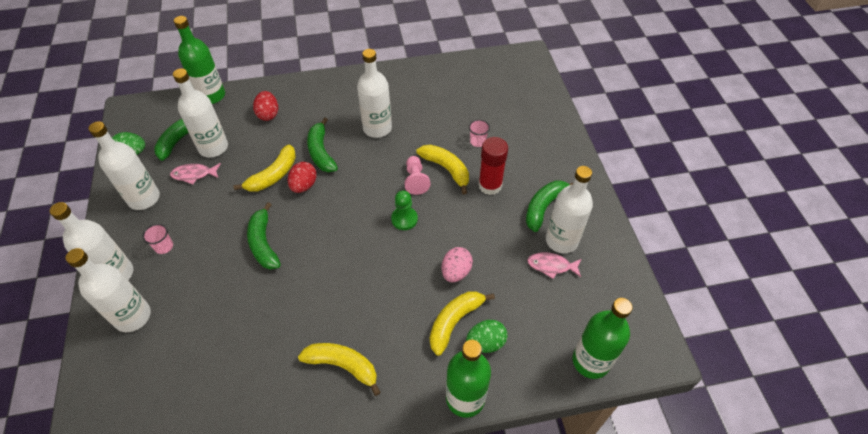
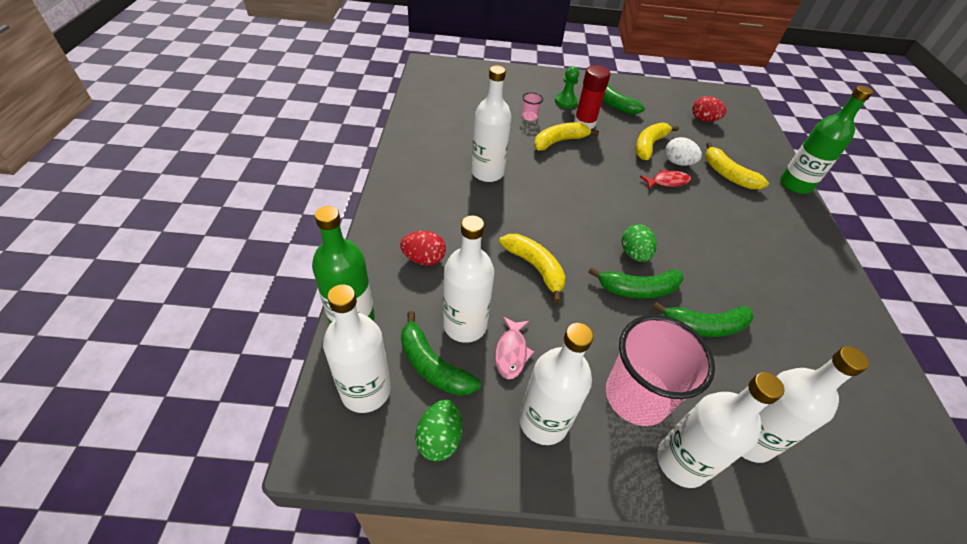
camera: 80 degrees left, 5 degrees down
(164, 246) = (636, 396): pink cup -> pink cup, size x2.48
(304, 185) = (557, 243): red egg -> red egg (703, 119)
(321, 152) = (509, 221): green banana -> green banana (704, 326)
(343, 366) = (781, 249): yellow banana -> yellow banana (649, 145)
(404, 219) = (616, 179): green pawn -> green pawn (565, 102)
(416, 180) = (568, 162): pink pawn -> none
(417, 262) = (667, 182): none -> red fish
(456, 272) = (677, 163): pink egg -> white egg
(486, 343) = (745, 163): green egg -> green egg (634, 254)
(551, 266) = (672, 116): pink fish -> none
(561, 240) = (647, 105): white bottle -> white bottle (366, 391)
(590, 361) = (753, 122): green bottle -> none

